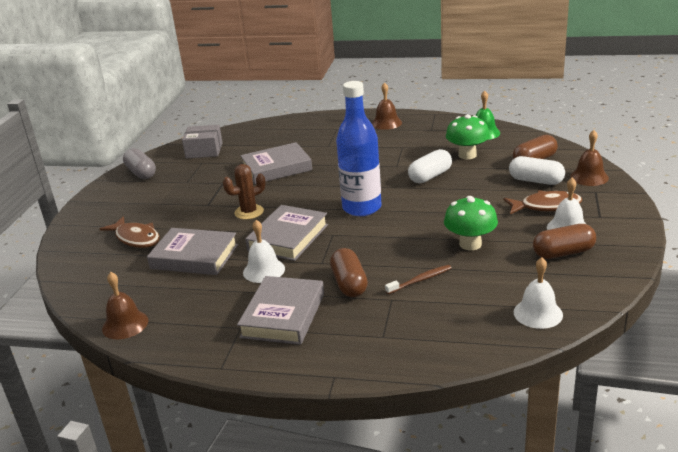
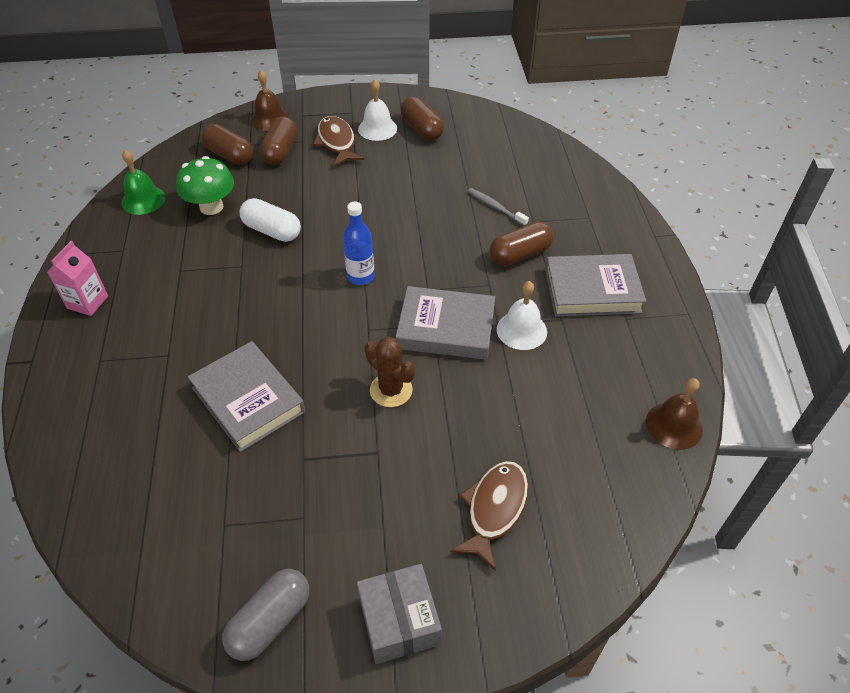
camera: 110 degrees left, 20 degrees up
(194, 257) = (517, 412): grey book -> none
(204, 150) = (171, 542): grey box -> grey box (399, 621)
(362, 208) = (360, 276): blue bottle -> blue bottle, size x0.56
(386, 123) = (87, 302): brown bell -> pink carton
(420, 280) = (495, 207): brown toothbrush -> grey toothbrush
(470, 244) = (421, 183): green mushroom -> none
(536, 181) = (280, 151): white capsule -> brown capsule
(538, 313) = (517, 138): white bell -> none

